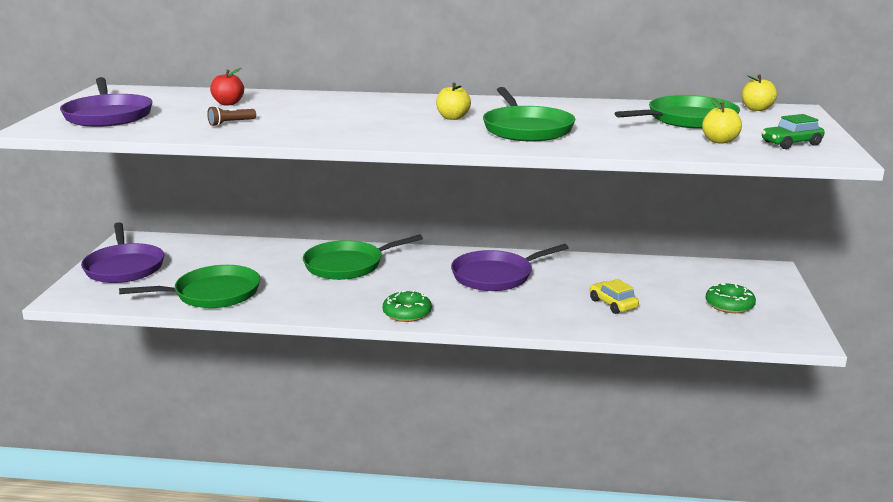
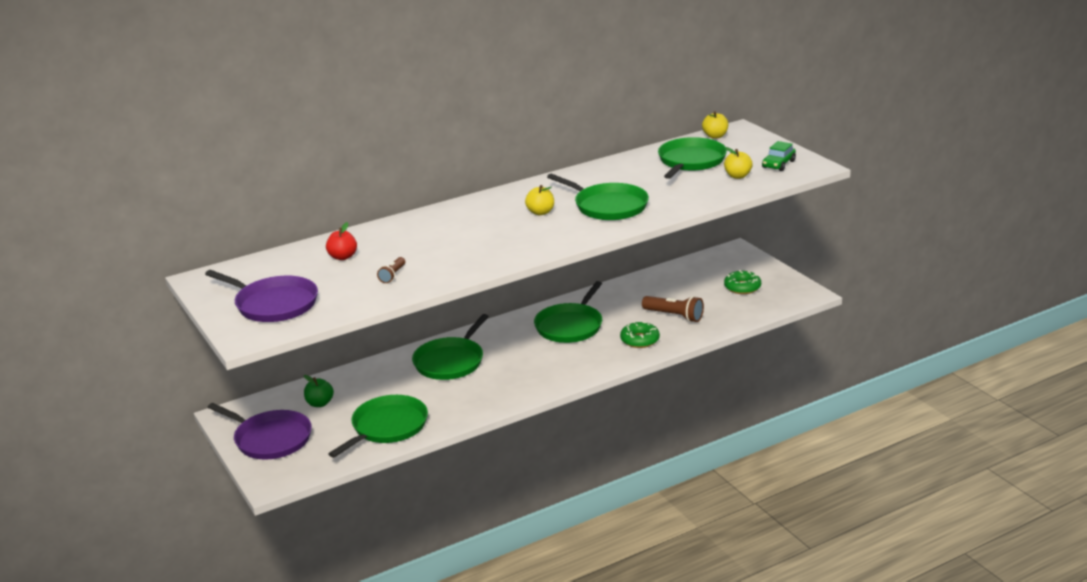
camera: 35 degrees left, 5 degrees up
(201, 257) = (320, 403): none -> green apple
(407, 313) = (554, 380): green donut -> green donut (640, 340)
(496, 276) = (570, 326): purple pan -> green pan
(613, 304) = (674, 316): yellow car -> brown flashlight

